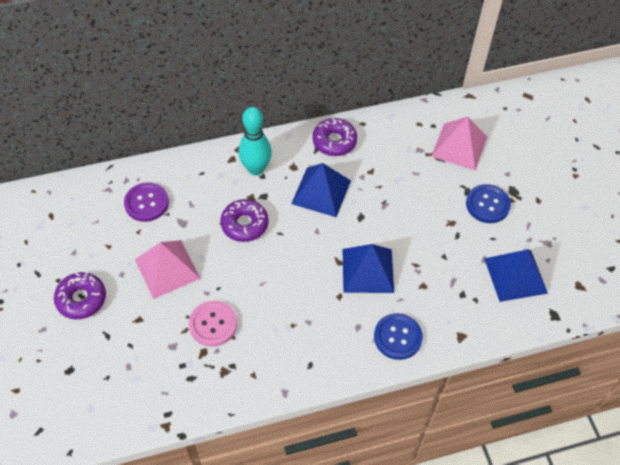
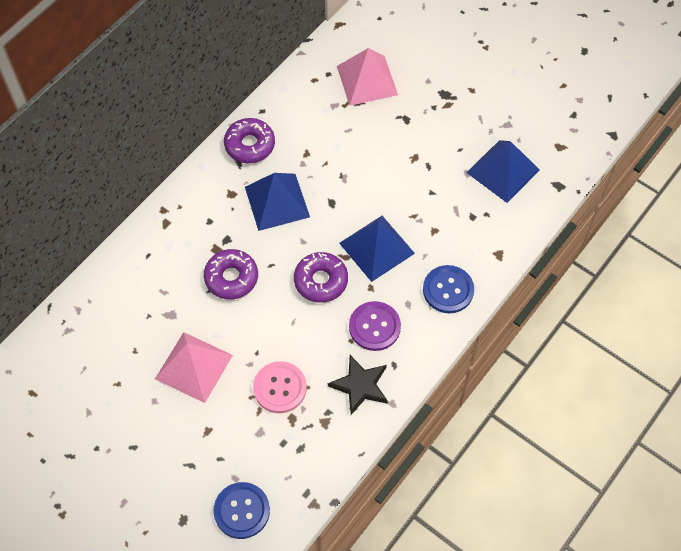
camera: 35 degrees left, 5 degrees up
(81, 299) = (136, 449): purple donut -> purple donut (321, 281)
(146, 203) = (119, 318): purple button -> purple button (374, 327)
(256, 169) = (197, 218): turquoise bowling pin -> none
(272, 363) = (360, 385): none -> black star
(487, 204) = (432, 121): blue button -> blue button (242, 511)

